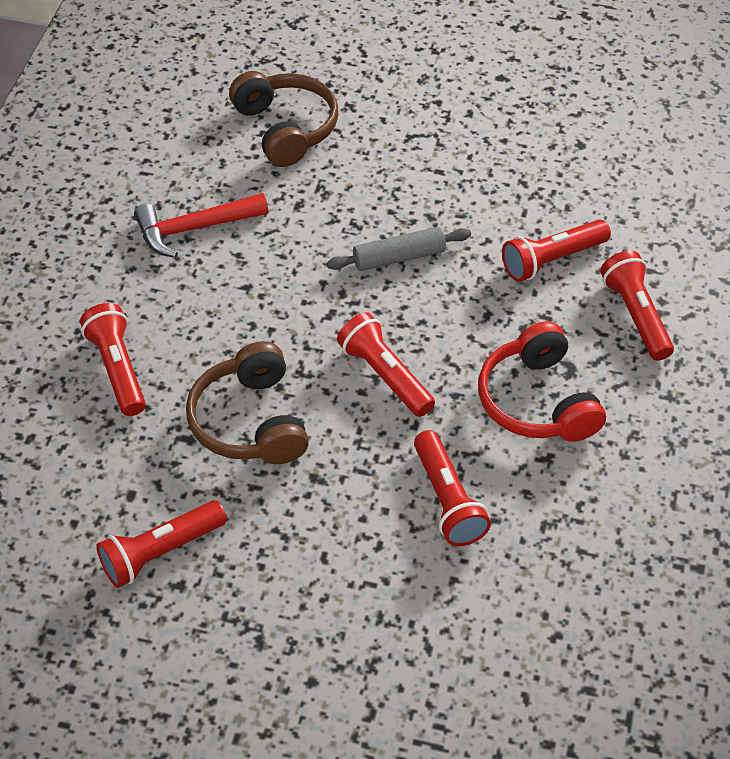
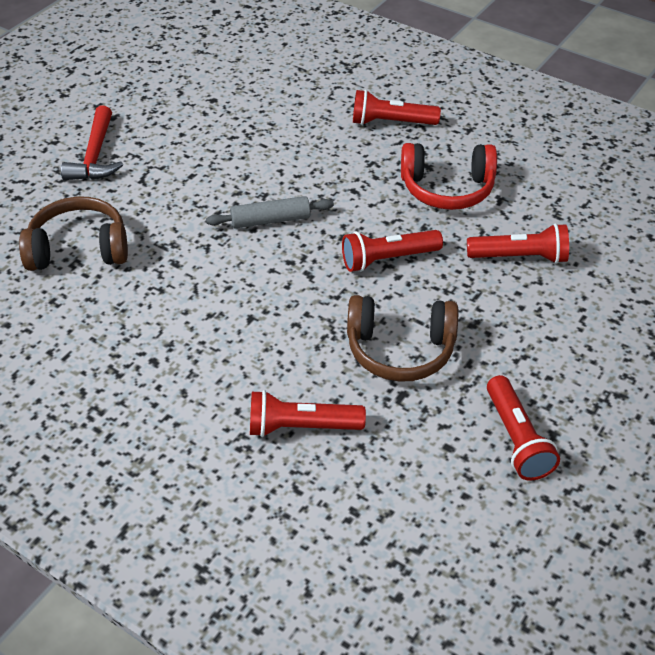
camera: 70 degrees left, 5 degrees down
(194, 228) = (161, 336): red hammer -> red hammer (95, 156)
(399, 257) = (270, 220): grey rolling pin -> grey rolling pin turned 75 degrees clockwise
(552, 260) = (318, 145): red flashlight -> none

